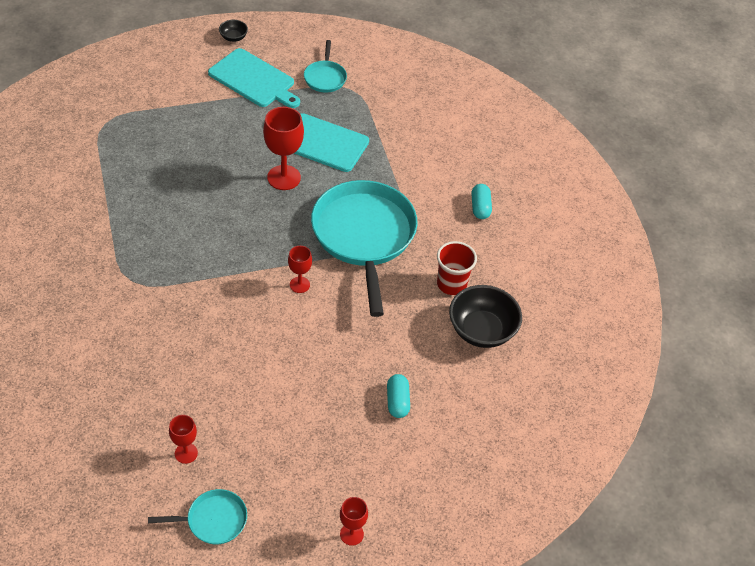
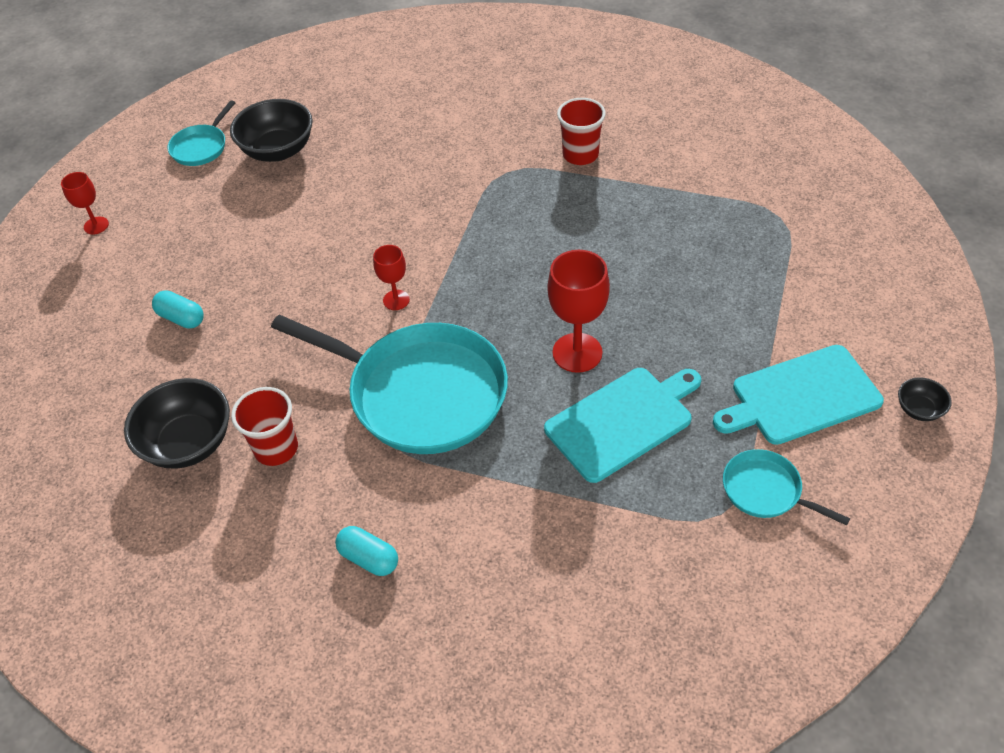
camera: 130 degrees right, 0 degrees up
(89, 245) = (580, 155): none -> red cup
(186, 453) = (278, 150): red goblet -> black bowl

